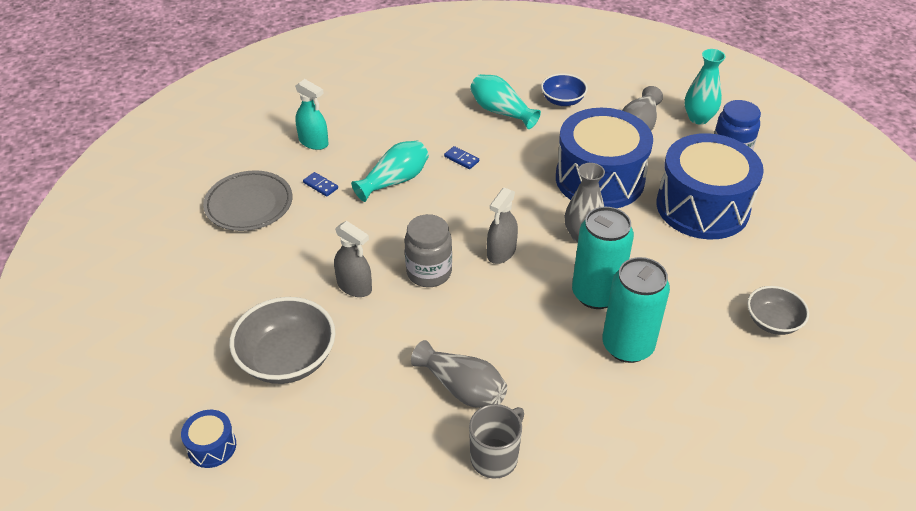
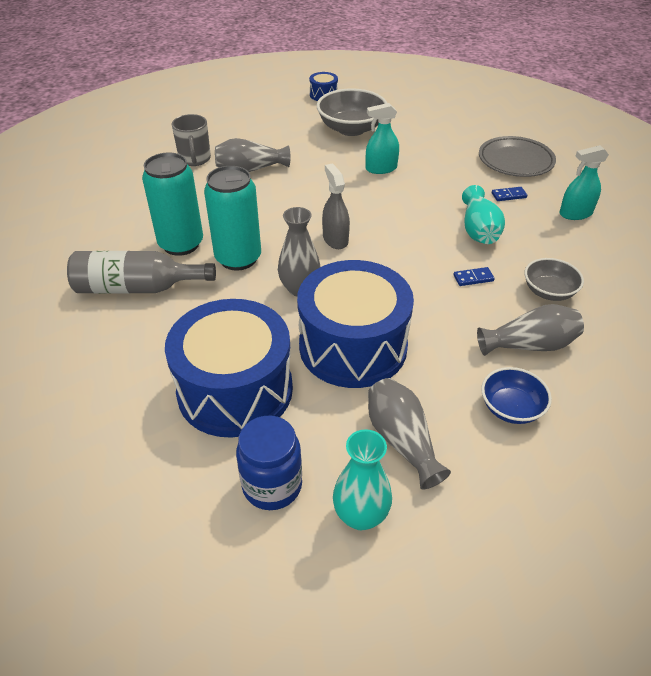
camera: 130 degrees right, 0 degrees up
(354, 286) = (381, 168): grey spray bottle -> turquoise spray bottle
(429, 272) = (356, 200): grey jar -> none
(501, 112) = (529, 345): turquoise vase -> grey vase
(705, 329) = (137, 288): none -> grey bottle
(772, 322) = (87, 328): grey bowl -> grey bowl (548, 291)

